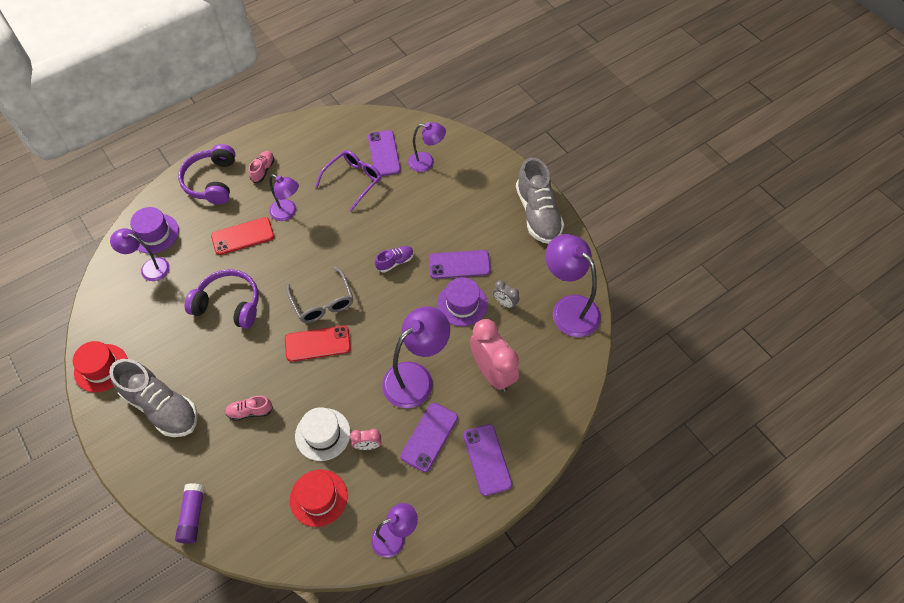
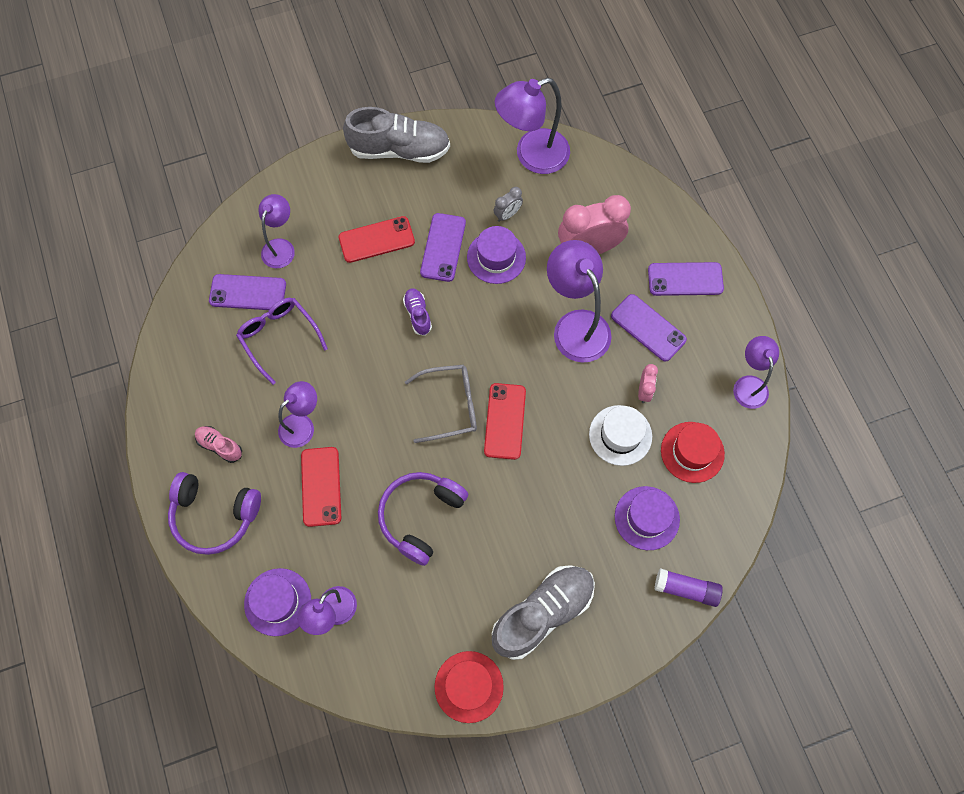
camera: 75 degrees left, 10 degrees up
(250, 411) = (574, 510): pink shoe -> none
(252, 471) = (647, 518): none -> purple hat
(452, 219) = (376, 240): none -> red phone

